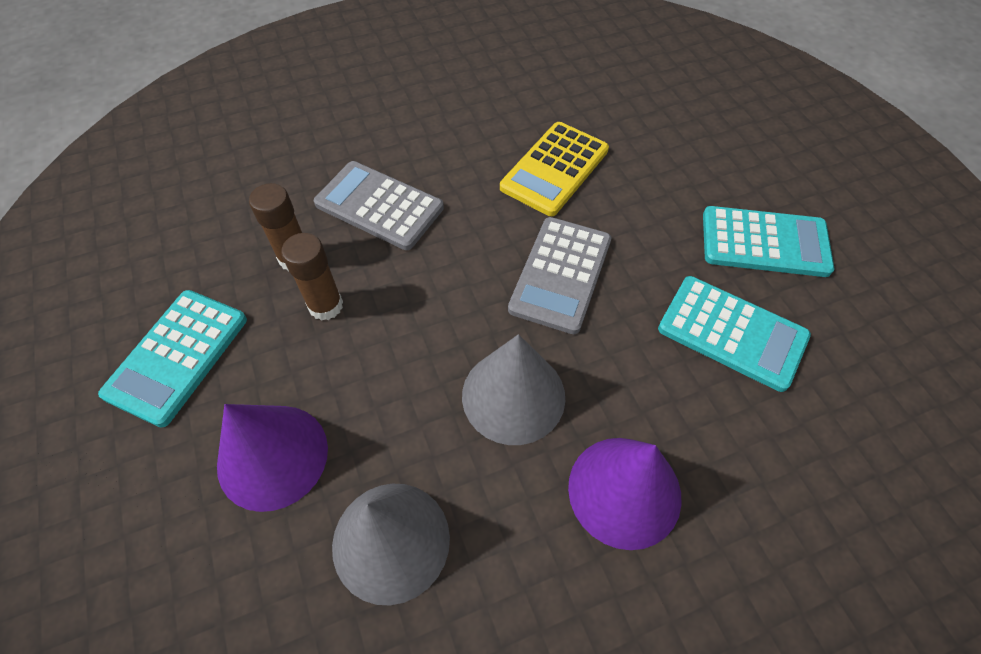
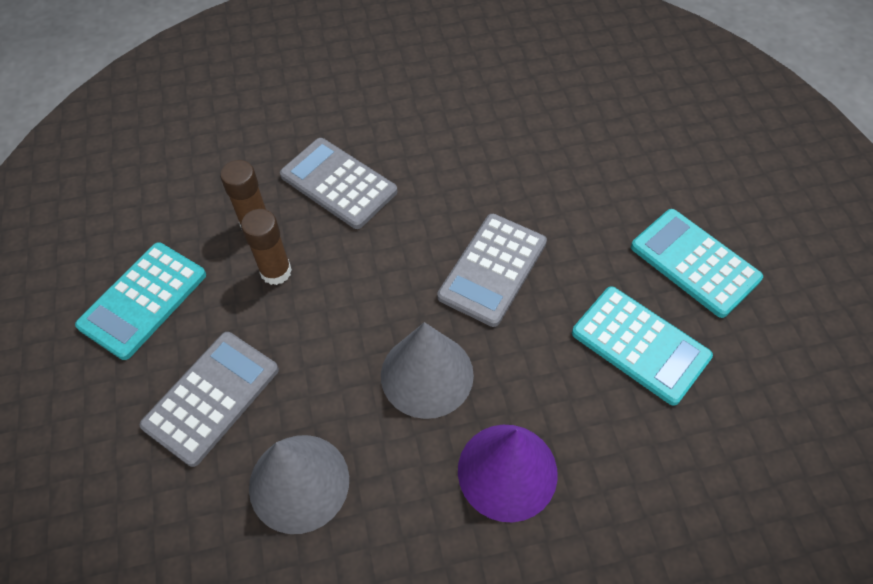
camera: 10 degrees right, 0 degrees up
(272, 456) = (211, 397): purple cone -> grey calculator
(554, 169) = (509, 166): yellow calculator -> none
(764, 242) = (694, 263): turquoise calculator -> turquoise calculator turned 150 degrees counterclockwise

